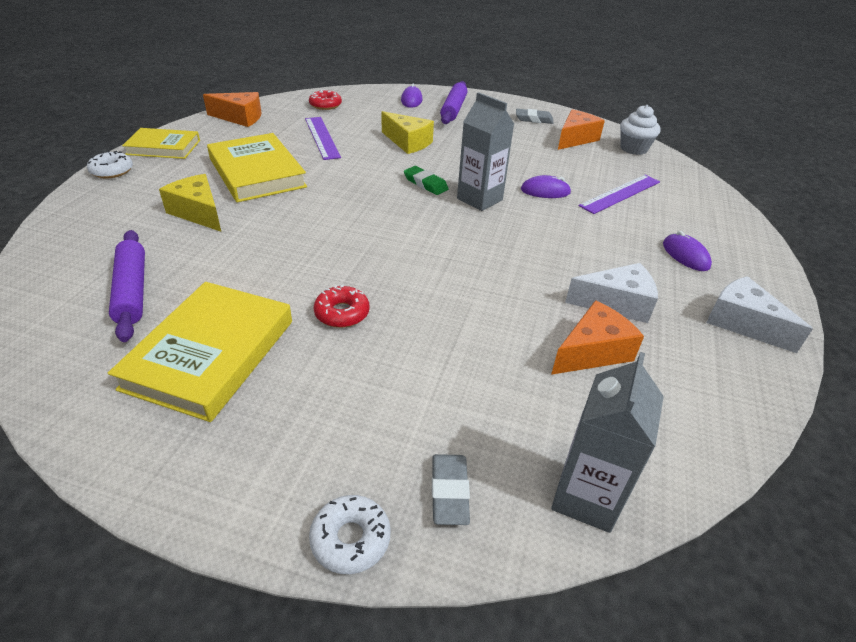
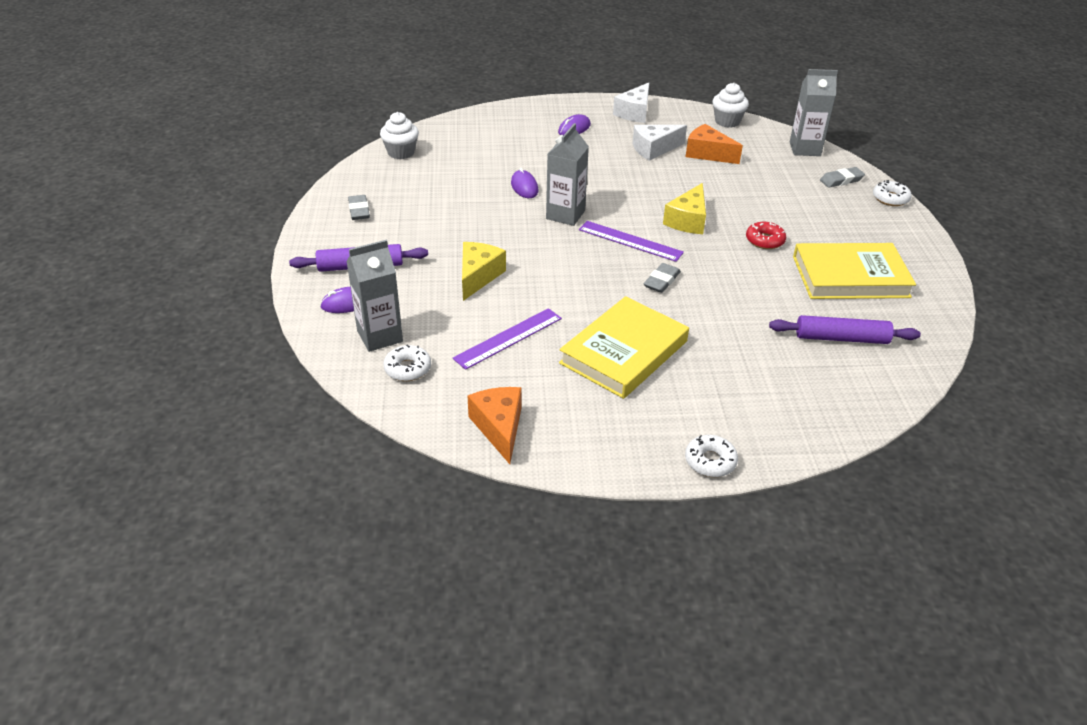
camera: 110 degrees left, 0 degrees up
(132, 291) = (841, 338): purple rolling pin -> purple rolling pin turned 45 degrees clockwise
(163, 147) = (627, 452): yellow book -> none
(198, 213) = (722, 356): yellow cheese -> yellow cheese (688, 220)
(325, 105) = (408, 369): red donut -> white donut
(329, 217) = (661, 281): none -> grey eraser
(366, 103) = (380, 336): none -> grey carton
(425, 184) = (560, 246): green eraser -> none
(575, 139) = (398, 182): orange cheese -> none
(616, 303) = (654, 149): white cheese -> white cheese turned 90 degrees counterclockwise
(620, 194) = (500, 154): purple ruler -> purple ruler (630, 241)
(714, 425) = (727, 121): none -> white cupcake

